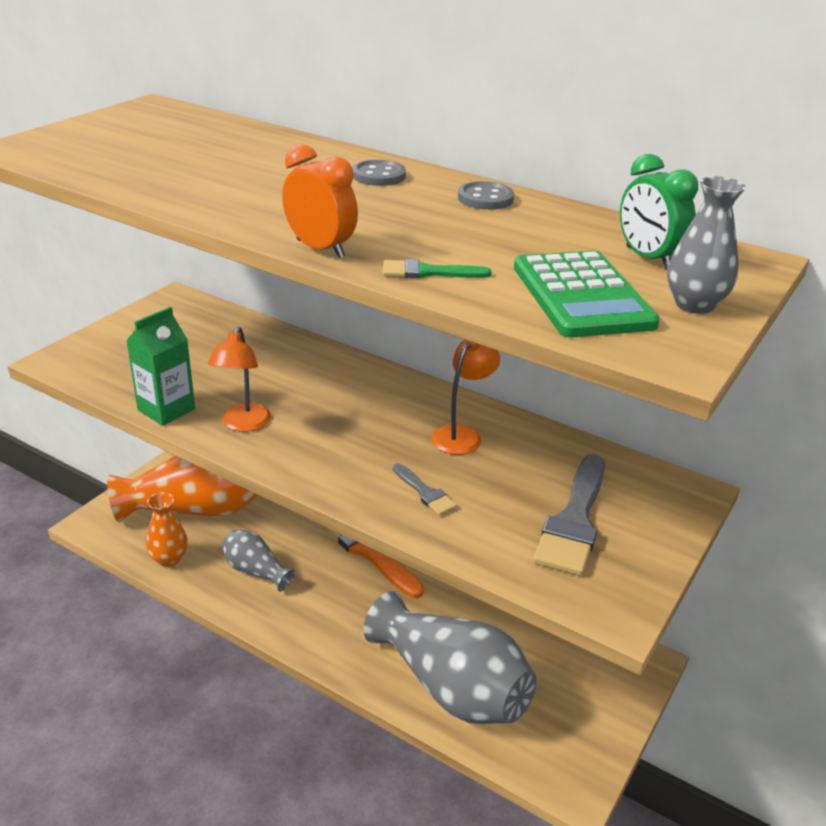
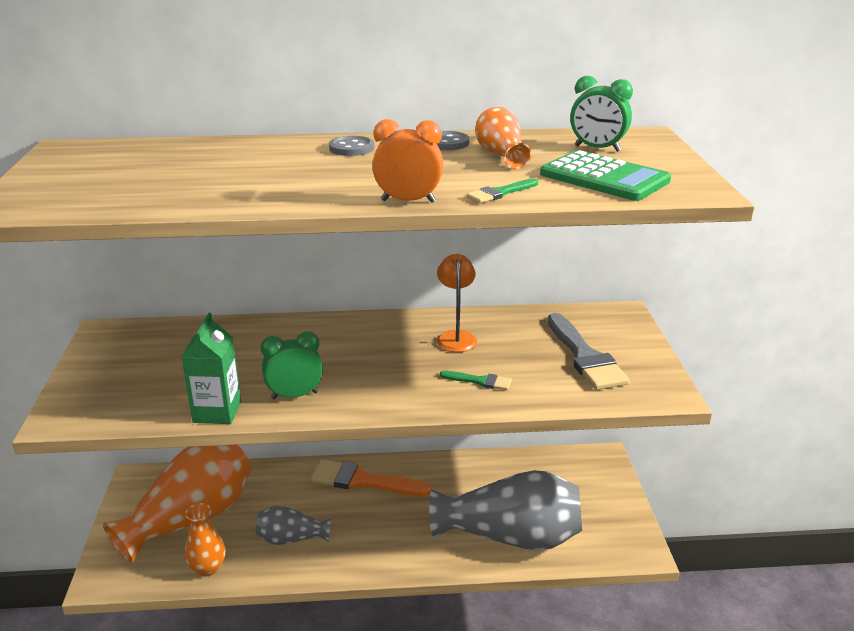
camera: 35 degrees left, 5 degrees down
(243, 424) = (294, 395): orange lamp -> green clock
(425, 492) = (480, 381): grey brush -> green brush
(516, 230) = (501, 155): none -> orange vase
(694, 305) = (663, 164): grey vase -> none

